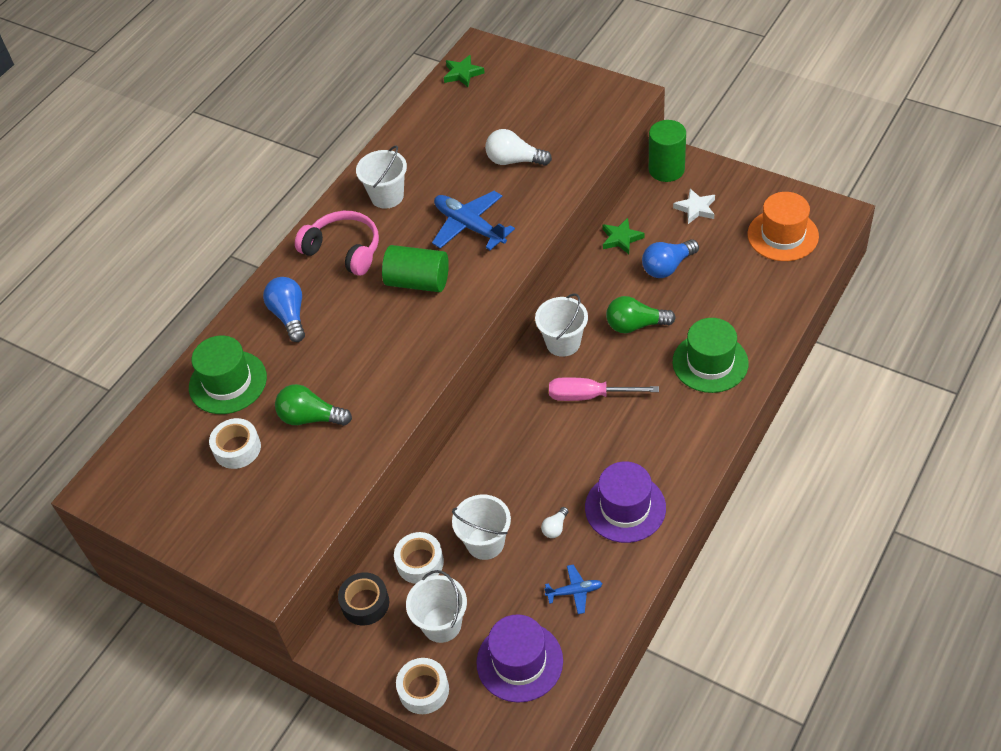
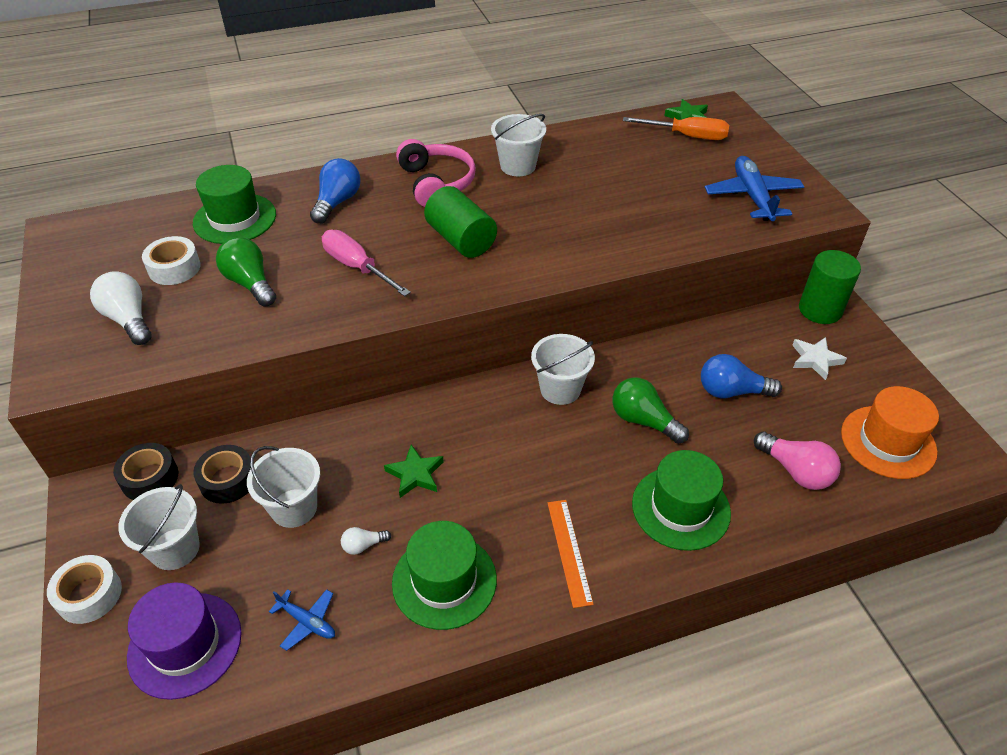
camera: 35 degrees right, 5 degrees down
(420, 562) = (228, 480): white tape -> black tape
(469, 226) = (555, 225): blue plane -> blue plane (752, 196)
(480, 91) = (687, 136): none -> orange screwdriver
(514, 160) = (655, 200): white light bulb -> white light bulb (129, 319)
(589, 396) = (531, 451): pink screwdriver -> pink screwdriver (357, 267)
(621, 238) = (712, 339): green star -> green star (415, 474)
(625, 507) = (444, 581): purple hat -> green hat
(675, 436) = (569, 551): none -> orange ruler
(750, 292) = (796, 471): none -> pink light bulb

